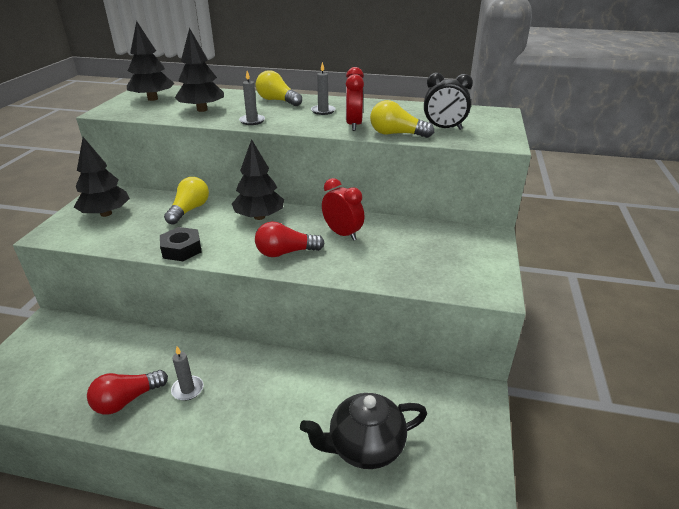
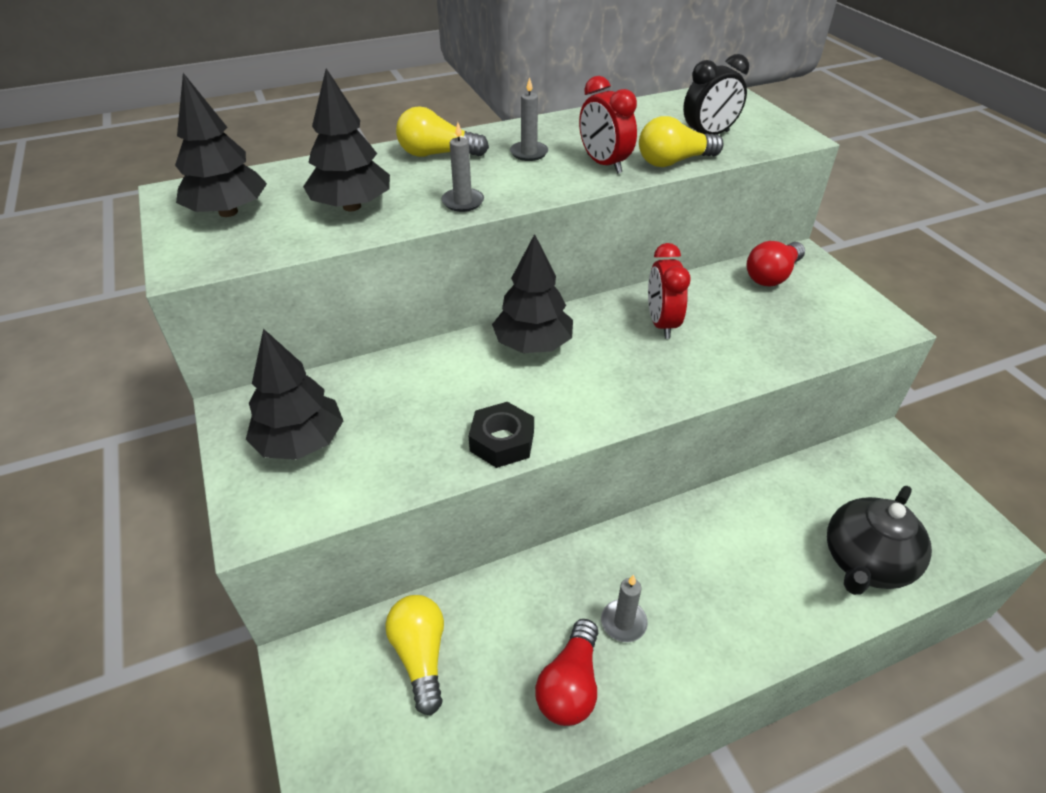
camera: 35 degrees left, 10 degrees up
(189, 210) = (423, 377): yellow light bulb -> yellow light bulb (421, 655)
(285, 252) = (635, 380): red light bulb -> red light bulb (772, 276)
(342, 234) = (661, 323): red clock -> red clock turned 105 degrees counterclockwise

